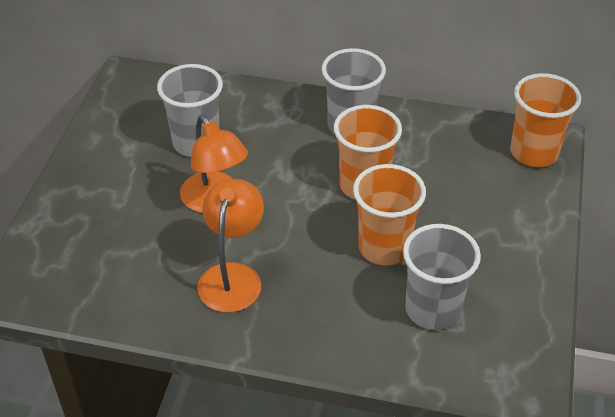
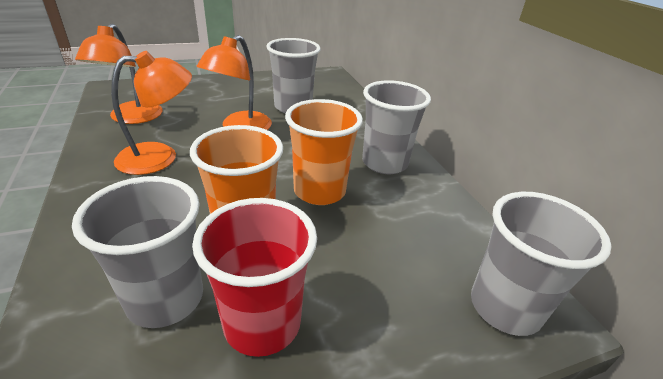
camera: 55 degrees right, 10 degrees down
(122, 284) = (132, 118): none -> orange lamp
(481, 267) = (262, 323): none -> red cup
(533, 153) = (505, 307): orange cup -> grey cup

